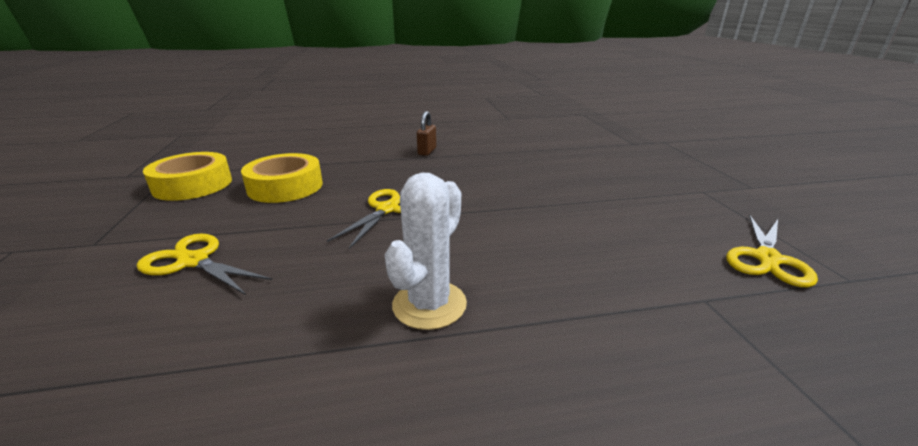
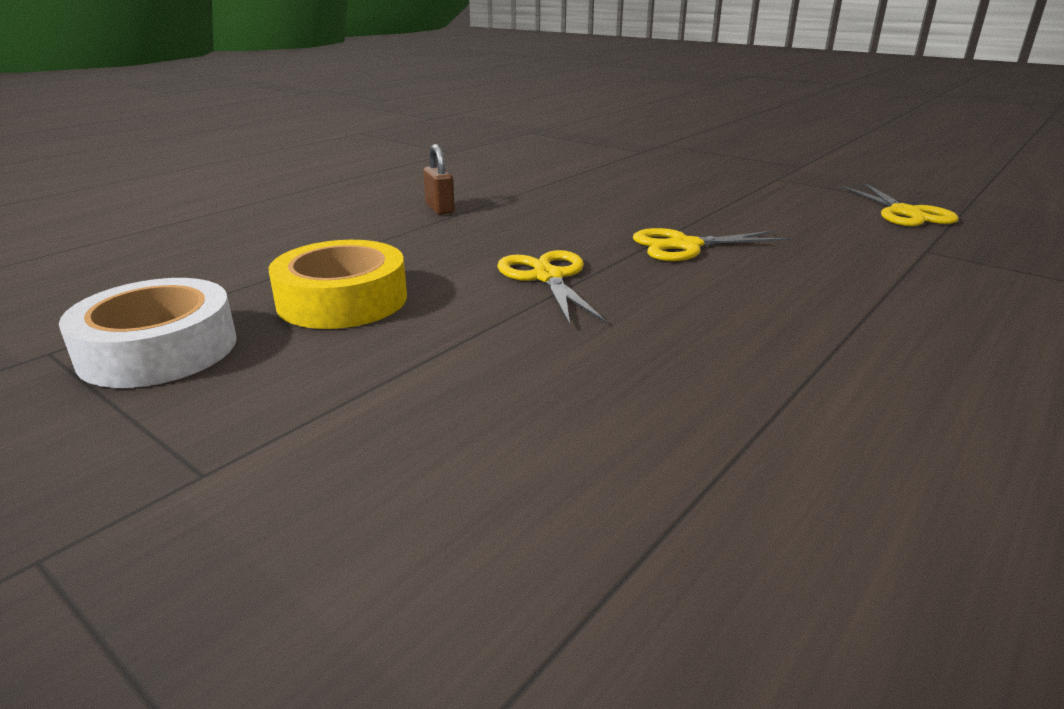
camera: 40 degrees left, 0 degrees up
(193, 185) = (158, 349): yellow tape -> white tape
(193, 261) = (447, 413): yellow scissors -> yellow scissors (685, 246)
(429, 304) = (783, 331): white cactus -> none

